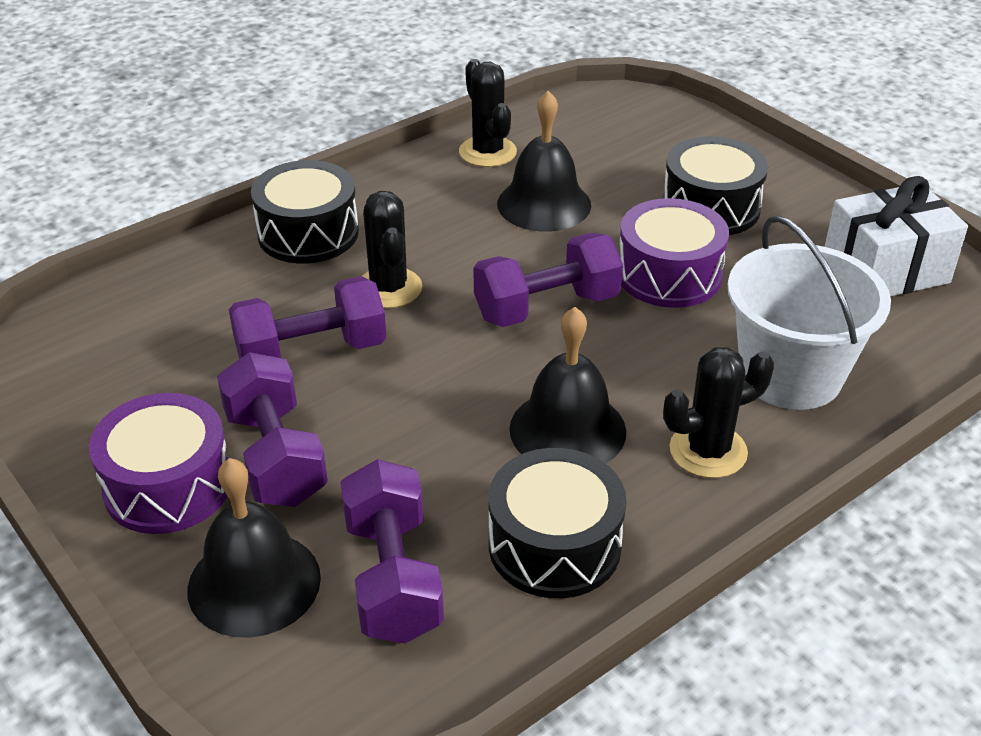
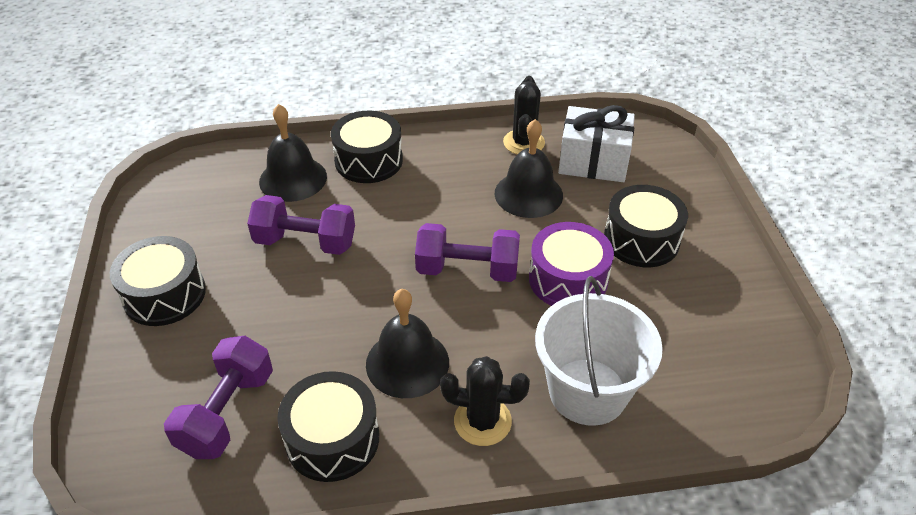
camera: 30 degrees right, 5 degrees up
(168, 485) = (164, 294): purple drum -> black drum
(254, 583) = (156, 377): black bell -> black bell (293, 179)
(276, 457) = (231, 302): purple dumbbell -> none
(389, 288) = (383, 217): black cactus -> none
(885, 270) = (731, 340): white gift -> white gift (593, 161)

